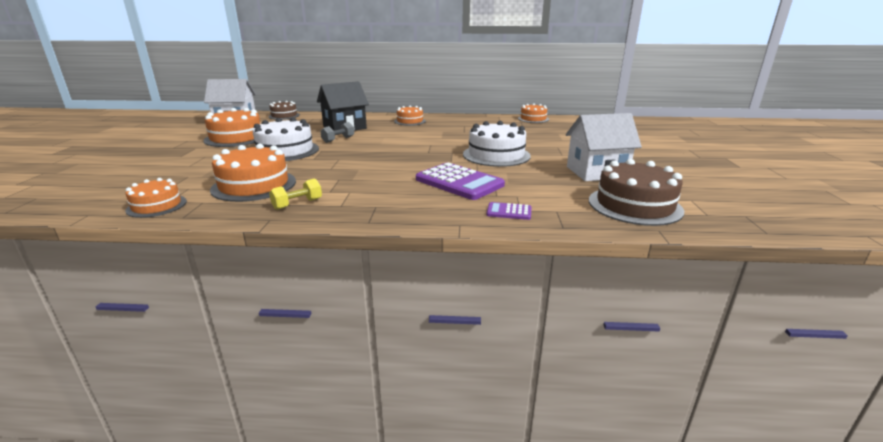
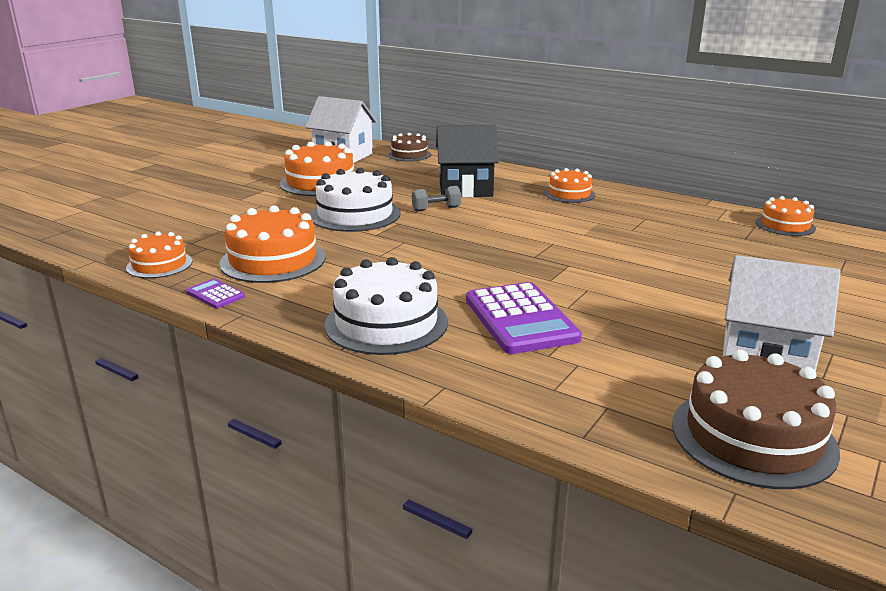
camera: 30 degrees right, 0 degrees up
(297, 204) = (291, 300): yellow dumbbell -> none
(496, 155) = (632, 284): white cake -> white cake (386, 323)
(509, 212) = (534, 387): purple calculator -> purple calculator (215, 294)

